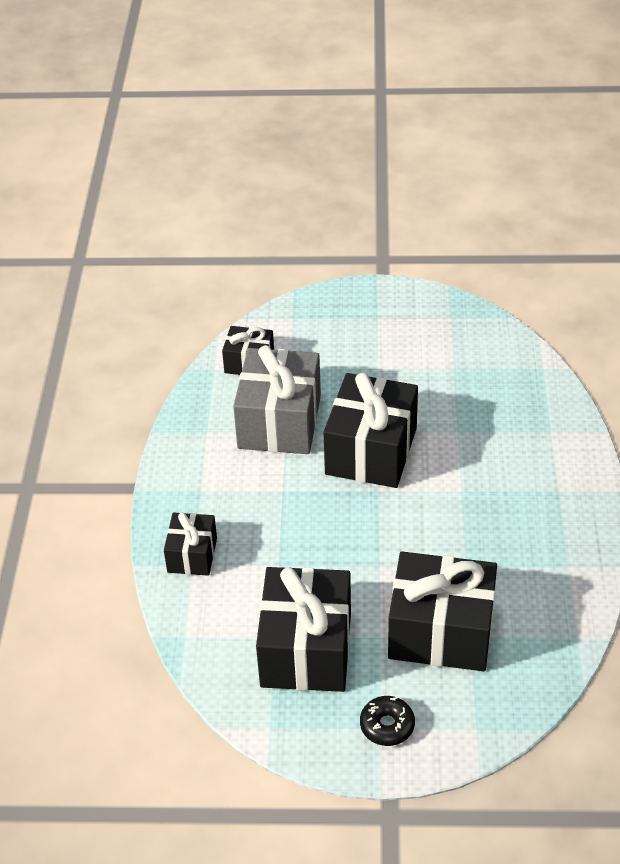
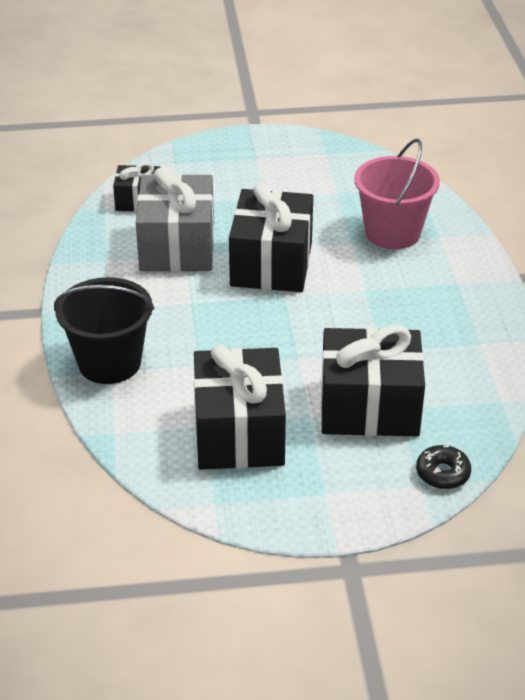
camera: 10 degrees left, 5 degrees down
(192, 555) = (109, 363): black gift -> black bucket
(387, 725) = (332, 491): black donut -> black donut (442, 473)
(502, 422) = (392, 232): none -> pink bucket

